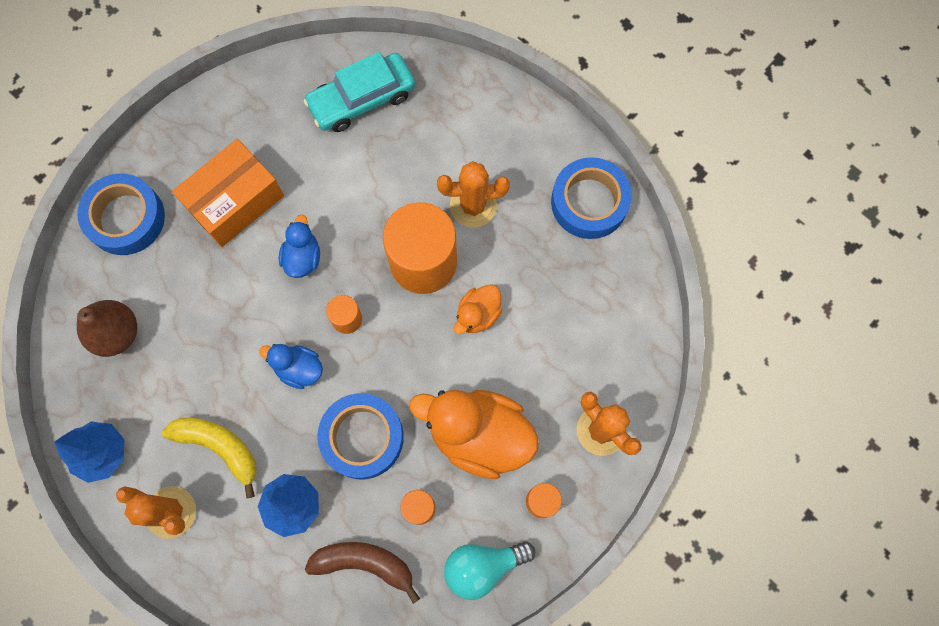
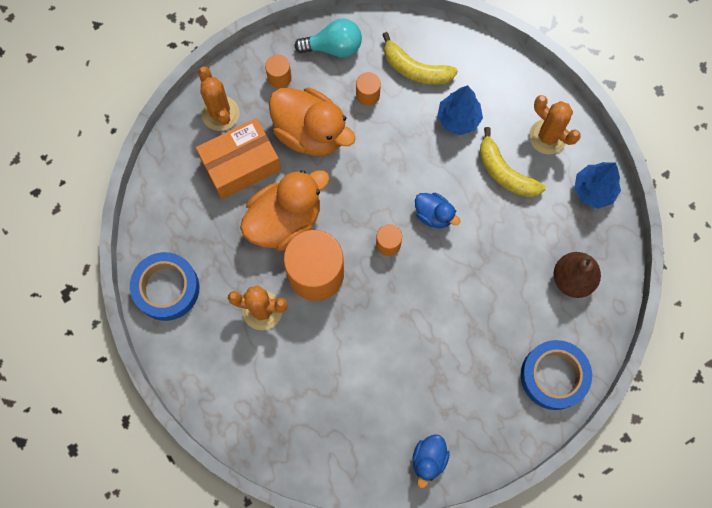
camera: 165 degrees left, 0 degrees up
(235, 201) = (459, 367): orange box -> orange box (241, 165)
(303, 257) = (412, 303): blue duck -> blue duck (429, 459)
(362, 99) = (330, 434): turquoise car -> none
(362, 437) = (397, 152): blue tape -> none
(364, 563) = (415, 69): brown banana -> yellow banana
(478, 314) = (285, 220): orange duck -> orange duck, size x1.95

